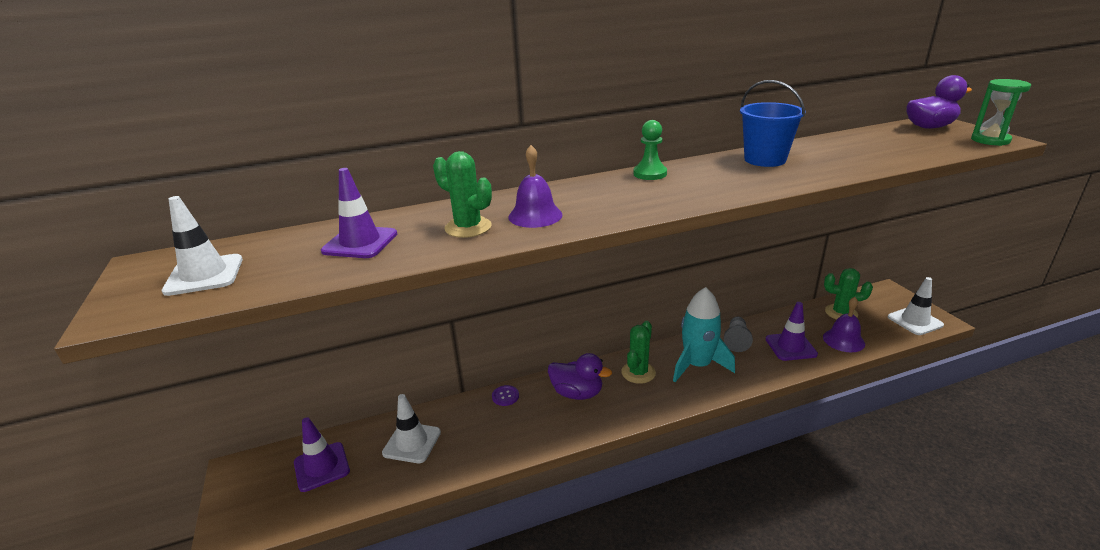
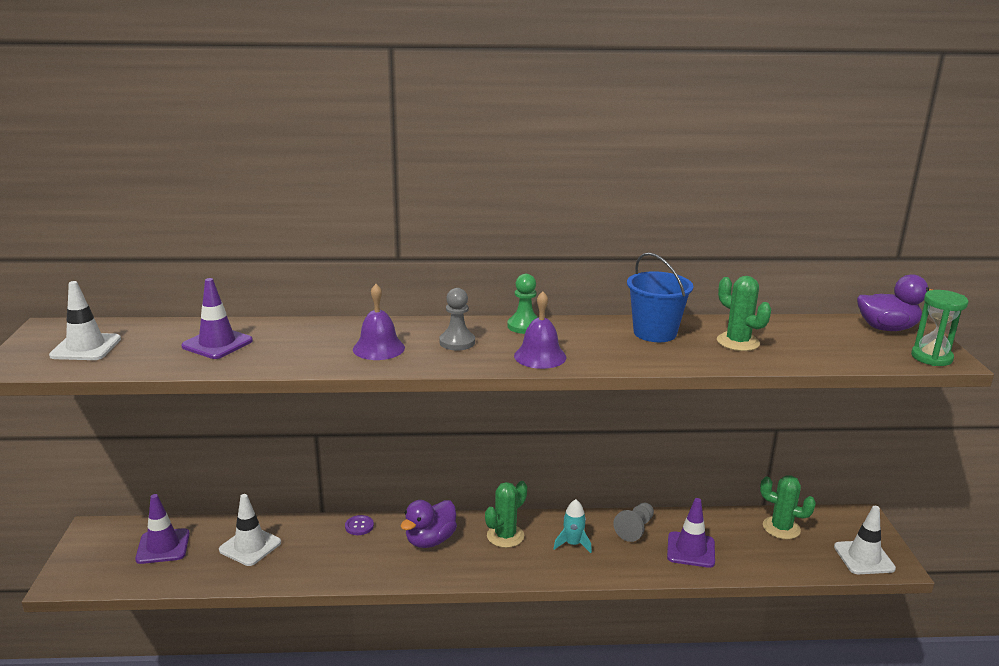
camera: 15 degrees right, 5 degrees down
(468, 227) = (313, 348): green cactus -> green cactus (738, 342)
(577, 393) = (430, 540): purple duck -> purple duck turned 90 degrees clockwise
(605, 197) = (457, 342): none -> grey pawn
(697, 365) = (573, 544): turquoise rocket -> turquoise rocket, size x0.53
(843, 340) = (758, 558): purple bell -> purple bell (540, 356)

